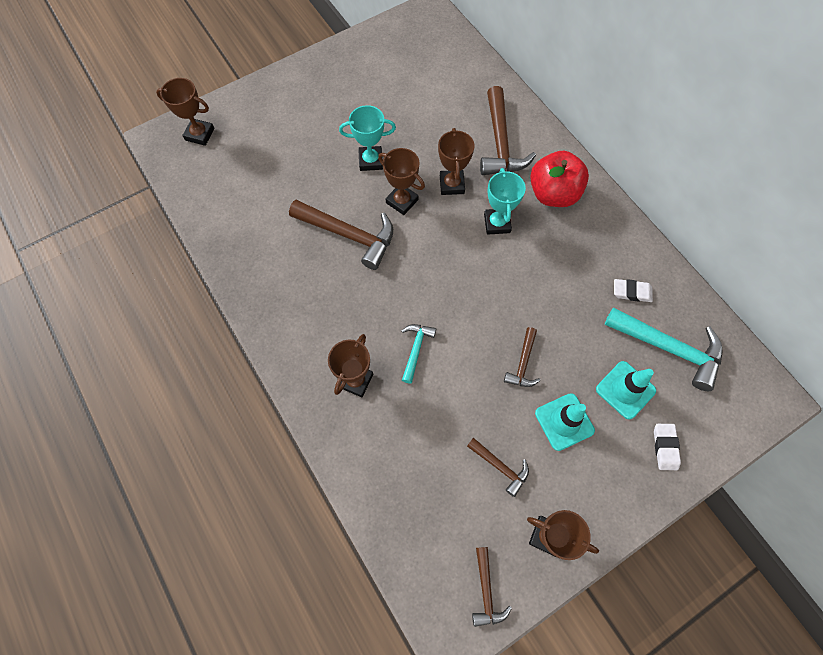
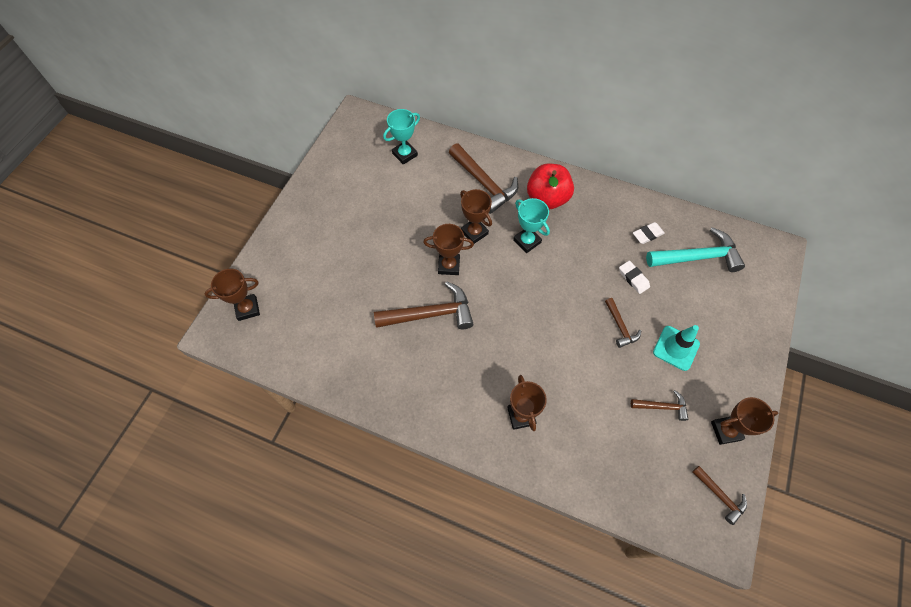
camera: 35 degrees left, 5 degrees down
(370, 161) = (402, 249): turquoise trophy -> turquoise trophy (405, 154)
(416, 349) = (544, 365): turquoise hammer -> none
(625, 390) = (694, 301): turquoise traffic cone -> none
(665, 447) = (745, 322): white eraser -> white eraser (633, 278)

